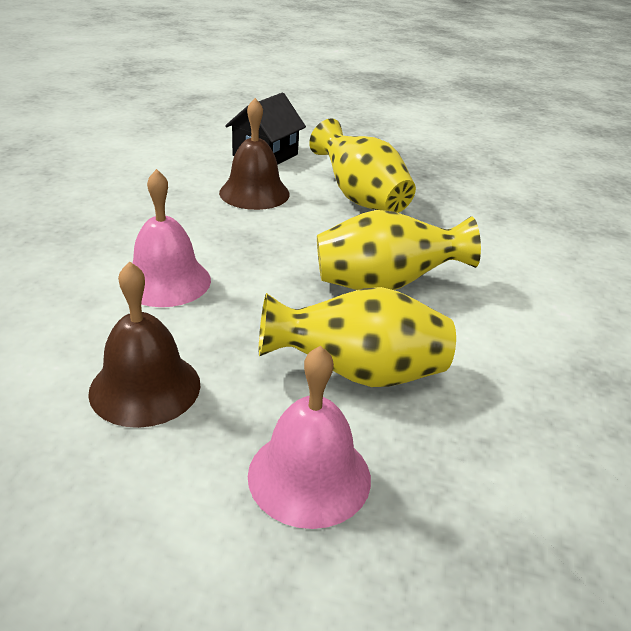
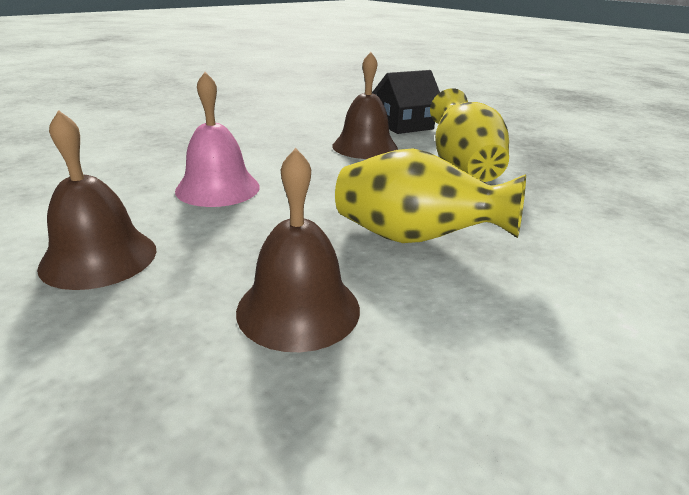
camera: 30 degrees right, 5 degrees down
(309, 476) = (129, 391): pink bell -> none
(358, 374) = (298, 308): yellow vase -> brown bell

